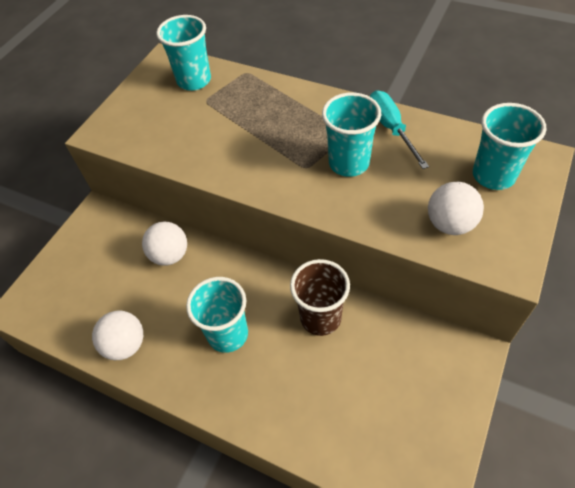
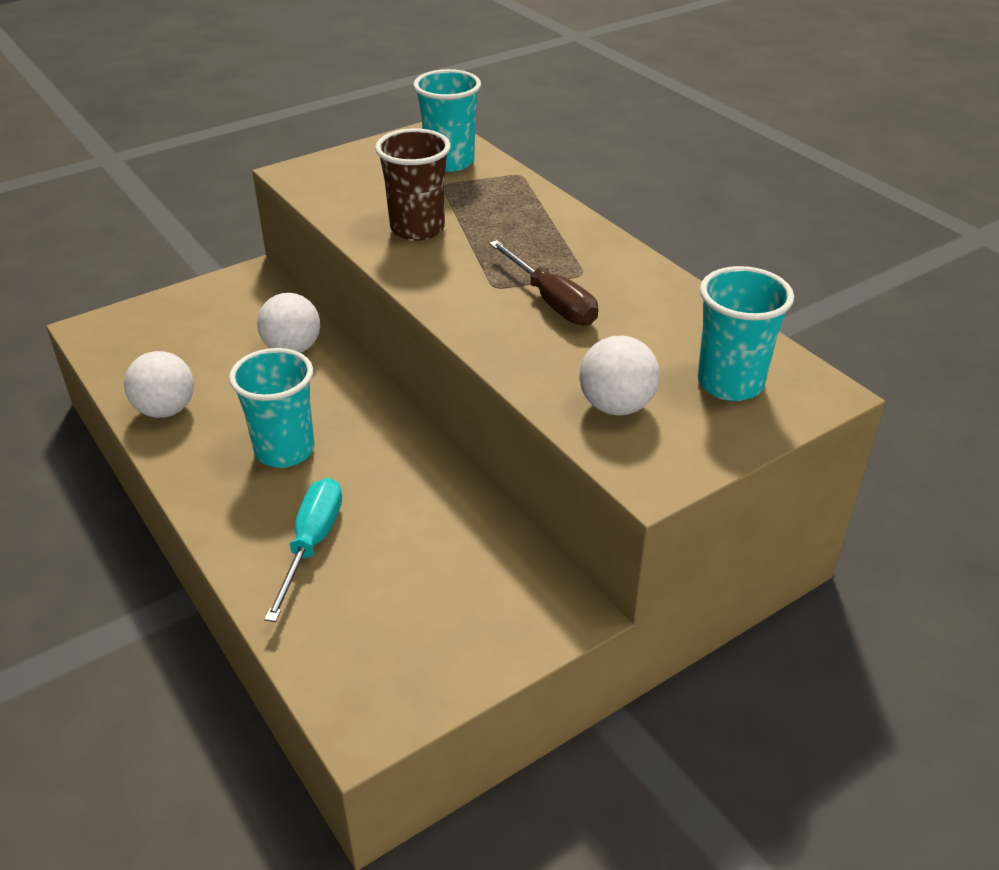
camera: 25 degrees right, 15 degrees down
(320, 318) = (408, 484): brown cup -> brown cup (417, 229)
(349, 163) = (552, 302): turquoise cup -> brown screwdriver
(391, 128) = (644, 288): turquoise screwdriver -> turquoise screwdriver (312, 544)

